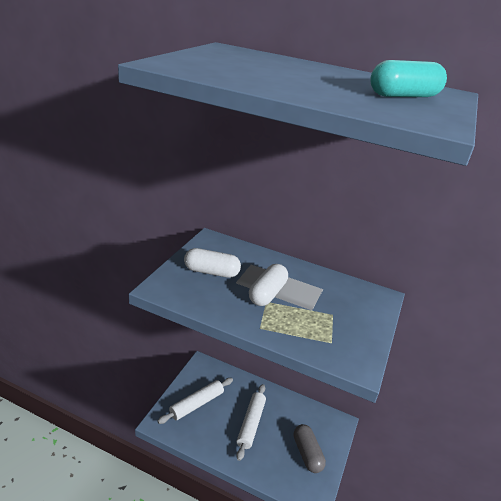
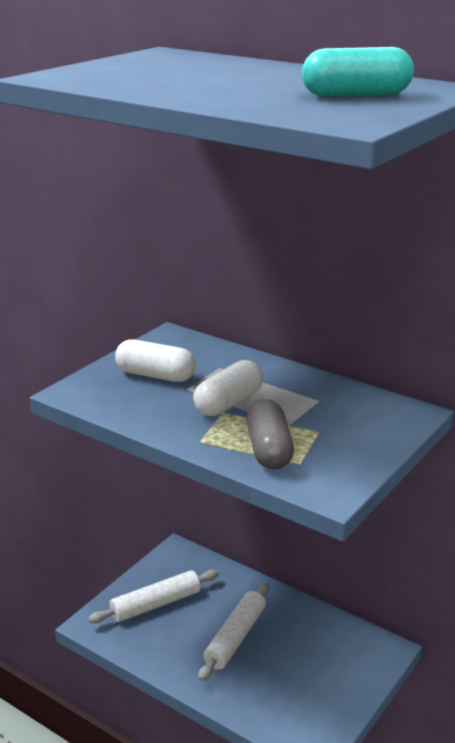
camera: 15 degrees right, 5 degrees down
(307, 453) = (317, 686): grey capsule -> grey capsule (269, 450)

